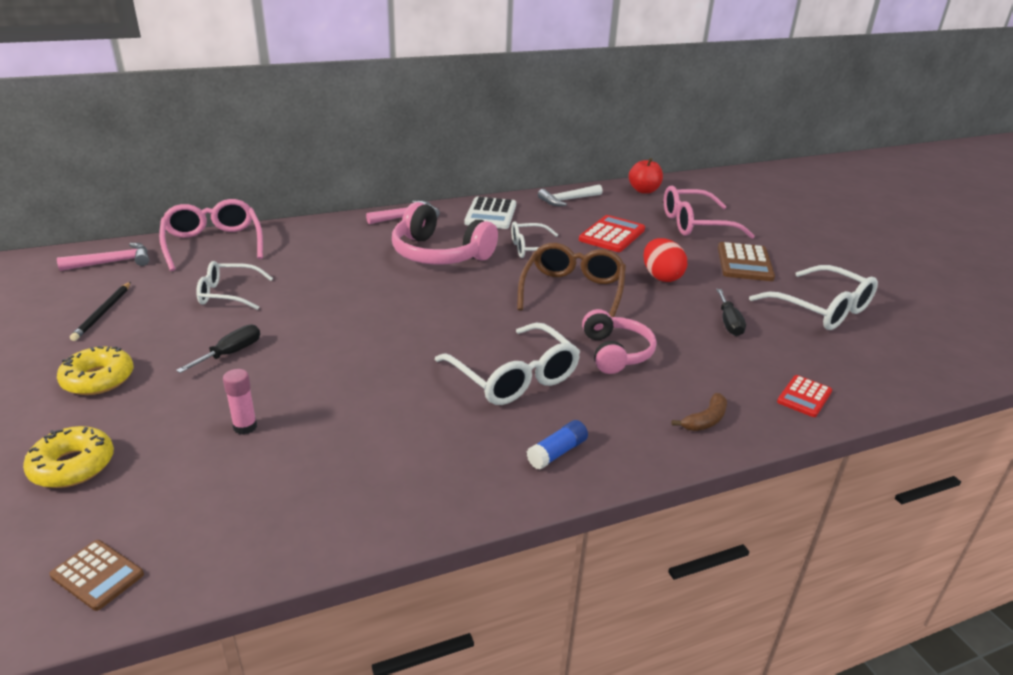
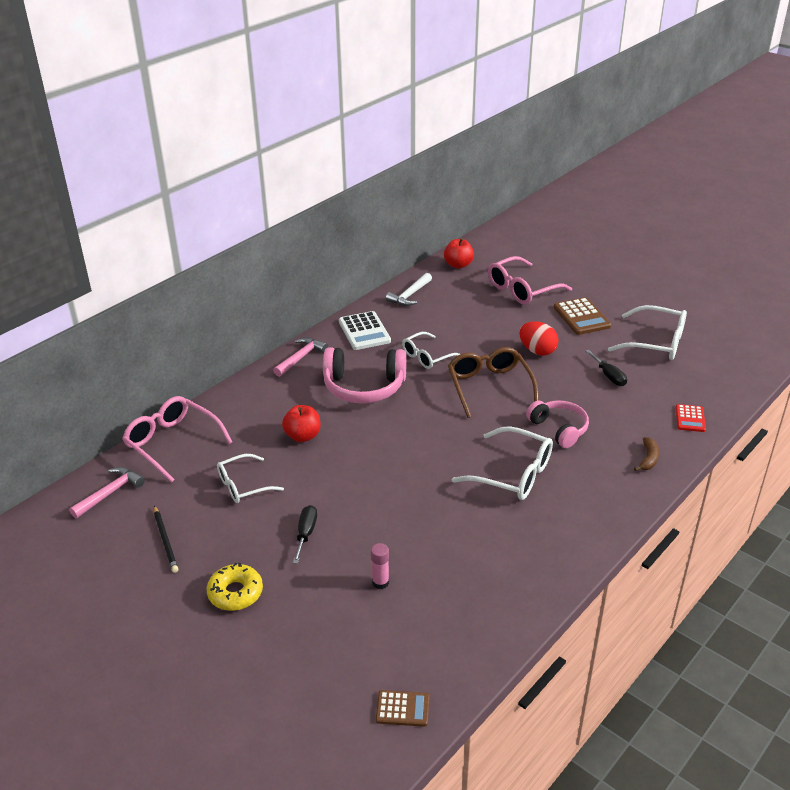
camera: 25 degrees left, 5 degrees up
(72, 466) = (300, 657): yellow donut -> none
(333, 274) = (303, 436): none -> red apple
(557, 453) = (584, 517): blue glue stick -> none
(612, 235) = (472, 321): red calculator -> none

